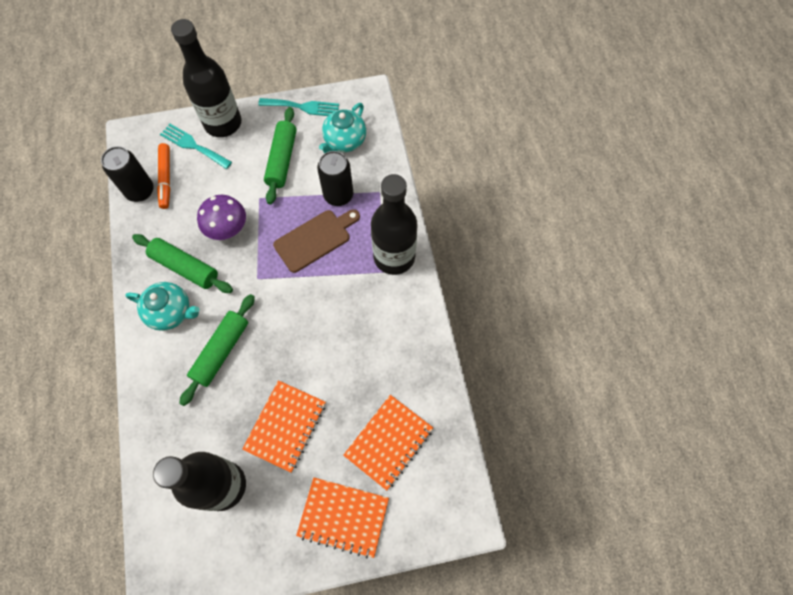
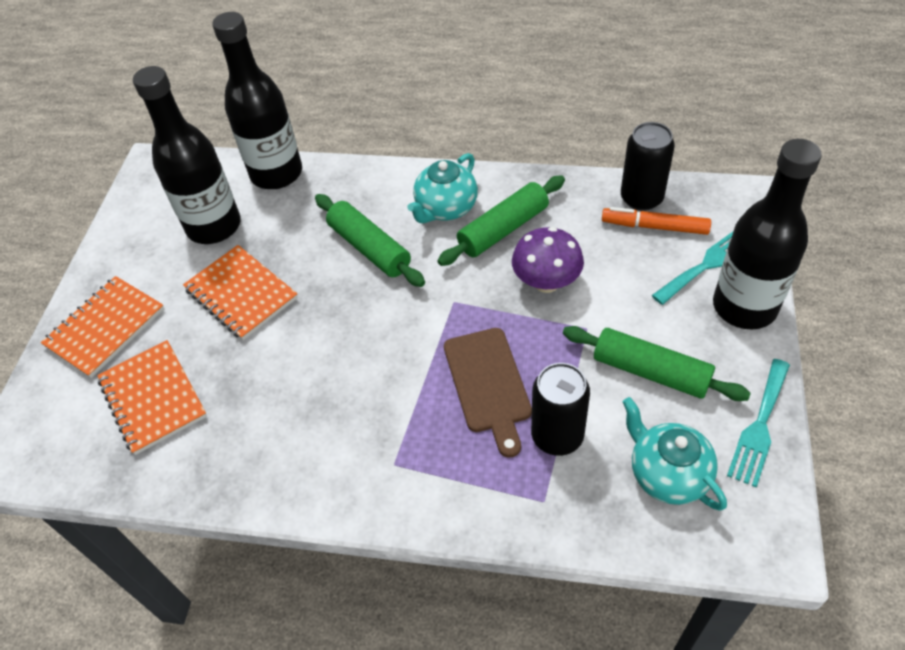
camera: 115 degrees right, 15 degrees down
(394, 257) = (413, 487): black bottle -> black bottle (276, 173)

